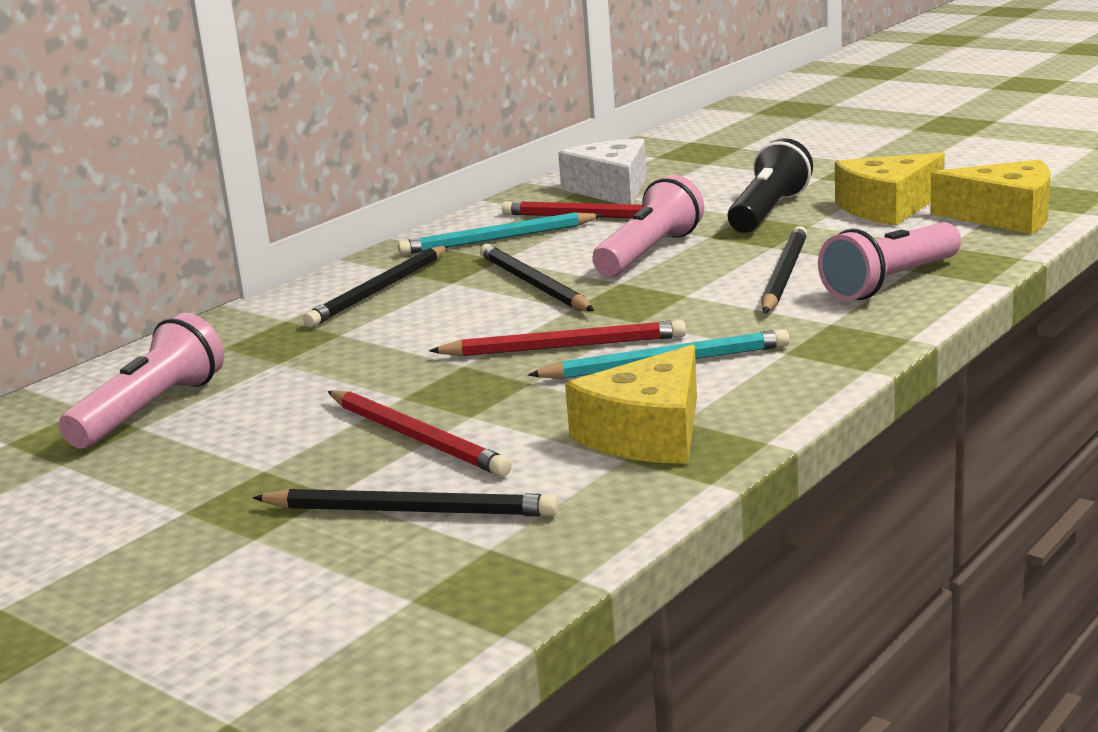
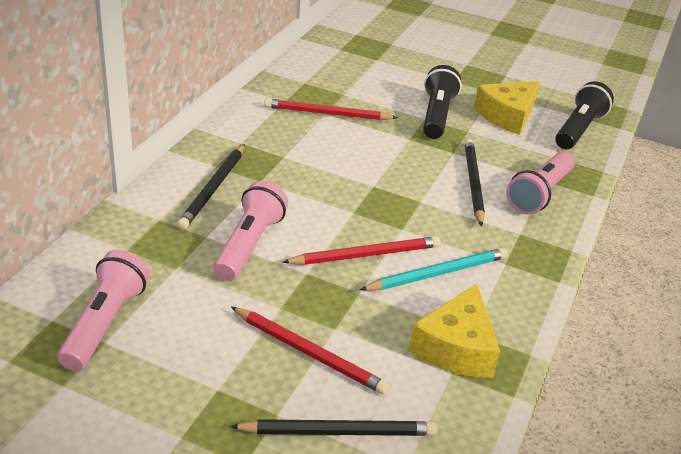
camera: 20 degrees left, 15 degrees up
(497, 239) = (272, 134): turquoise pencil -> none
(533, 284) = (317, 186): black pencil -> none
(611, 189) = (326, 83): white cheese -> none
(649, 253) = (379, 155): pink flashlight -> pink flashlight (249, 245)
(1005, 216) = (579, 129): yellow cheese -> black flashlight

